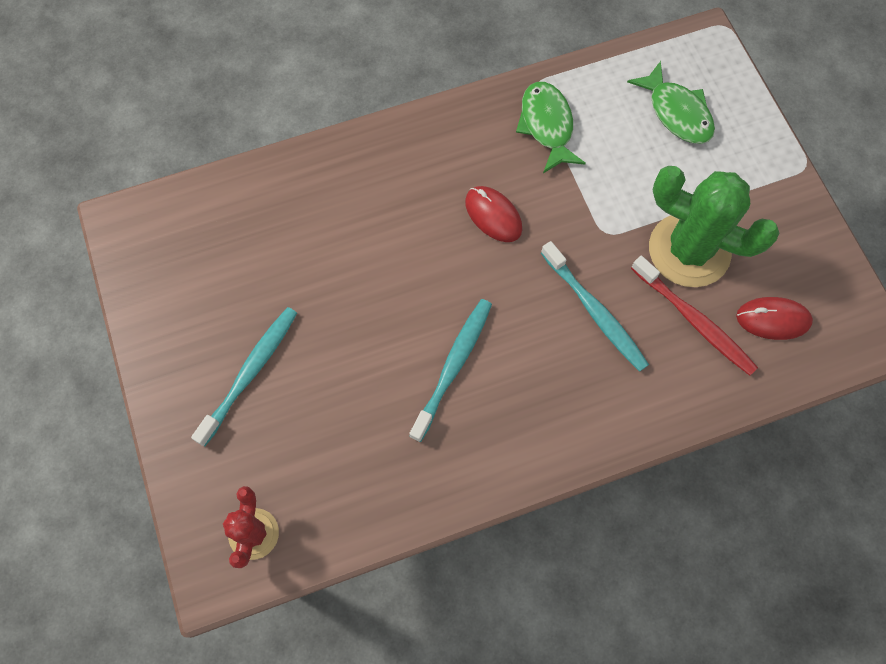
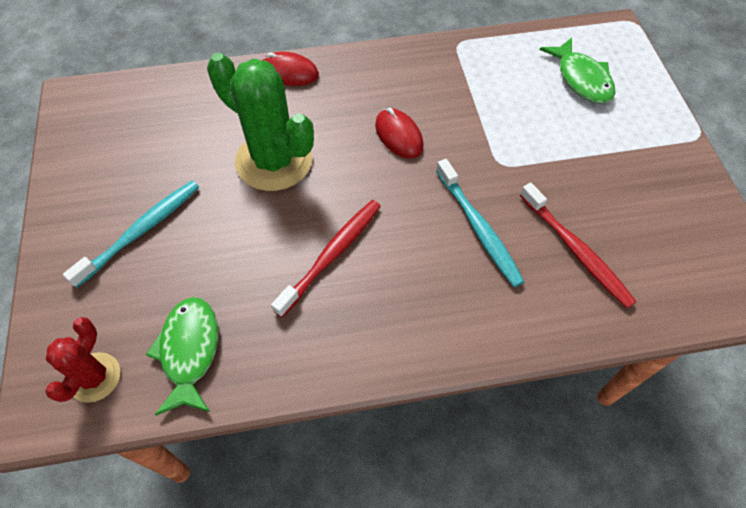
camera: 10 degrees right, 10 degrees down
(453, 366) = (332, 255): turquoise toothbrush -> red toothbrush
(547, 126) = (462, 74): green fish -> green fish (189, 351)
(689, 250) = (578, 189): green cactus -> green cactus (274, 161)
(773, 319) = (656, 261): red mouse -> red mouse (289, 72)

